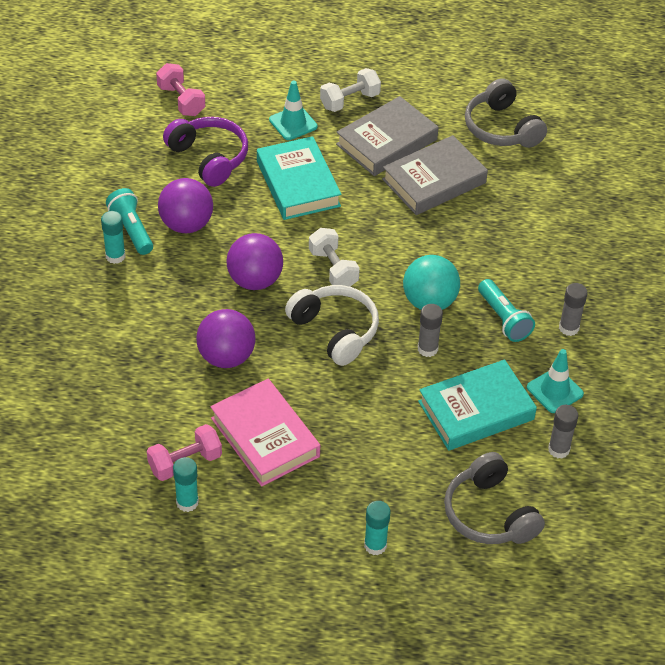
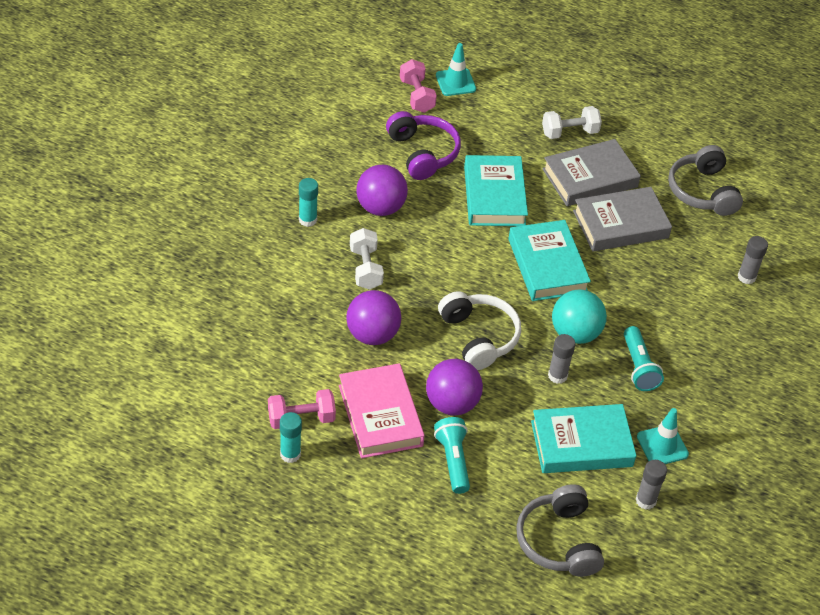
camera: 15 degrees right, 0 degrees up
(131, 230) = (330, 200): turquoise flashlight -> turquoise flashlight (453, 461)
(255, 280) = (423, 273): purple ball -> purple ball (452, 403)
(293, 123) = (510, 140): turquoise traffic cone -> turquoise traffic cone (455, 82)
(333, 269) = (498, 281): white dumbbell -> white dumbbell (365, 268)
(375, 545) = (443, 540): turquoise glue stick -> none
(377, 241) = (547, 265): none -> turquoise book
(569, 328) = (697, 391): grey glue stick -> grey glue stick (746, 277)

